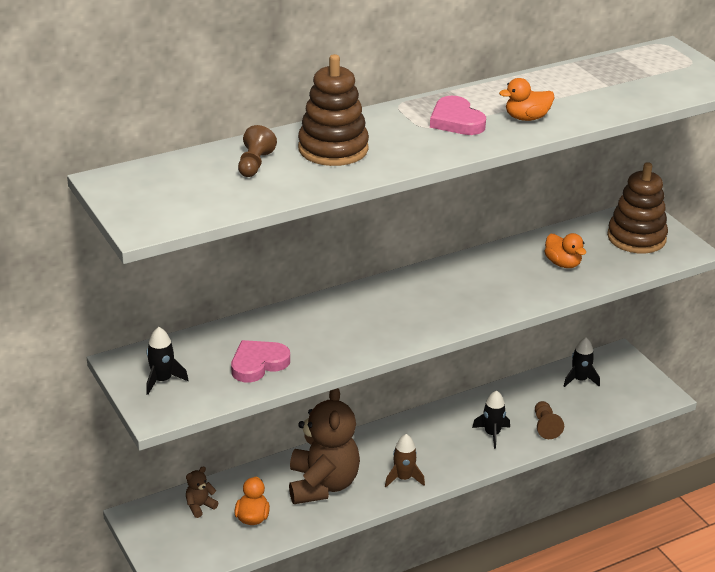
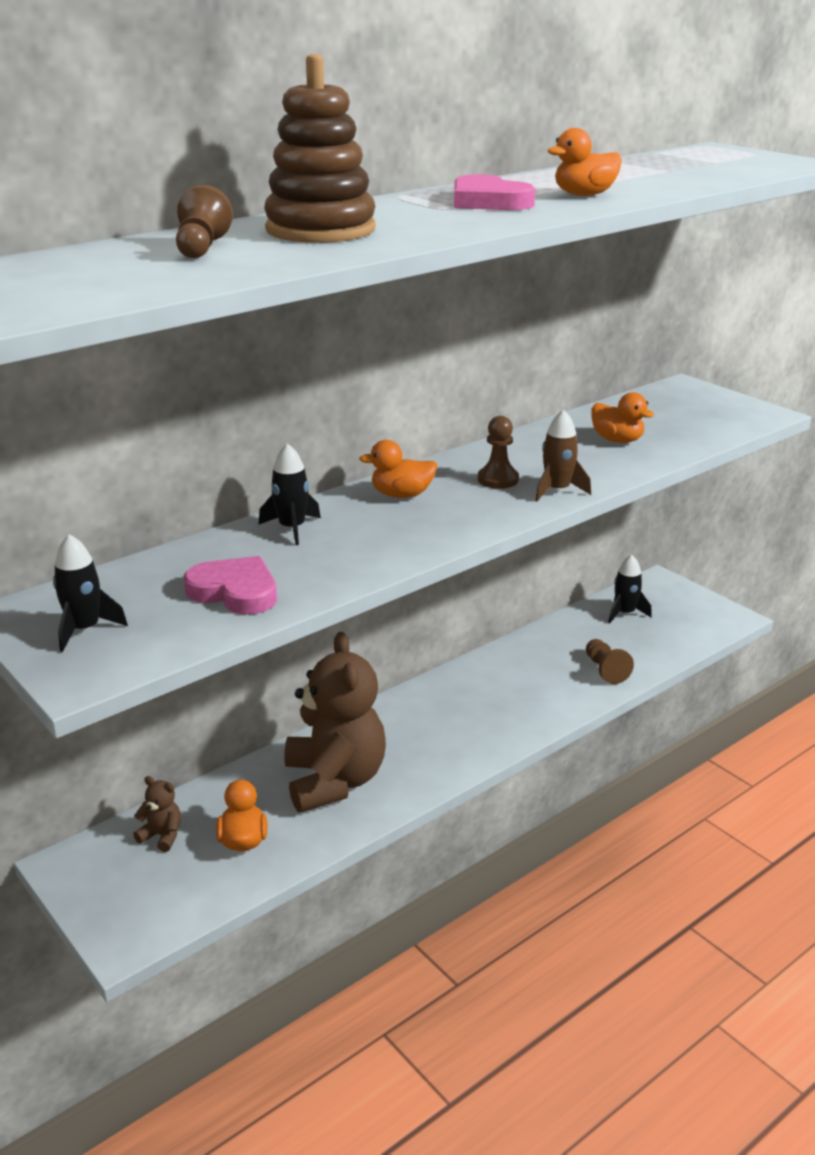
camera: 10 degrees left, 5 degrees down
(200, 506) = (162, 836): brown teddy bear -> brown teddy bear turned 75 degrees clockwise
(258, 364) = (235, 591): pink heart -> pink heart turned 75 degrees clockwise
(387, 297) = (401, 495): none -> orange duck
(403, 478) = (444, 757): brown rocket -> brown rocket (557, 490)
(460, 291) = (498, 479): none -> brown pawn
(492, 434) = (541, 687): black rocket -> black rocket (291, 528)
(636, 238) = (693, 408): brown stacking toy -> none

